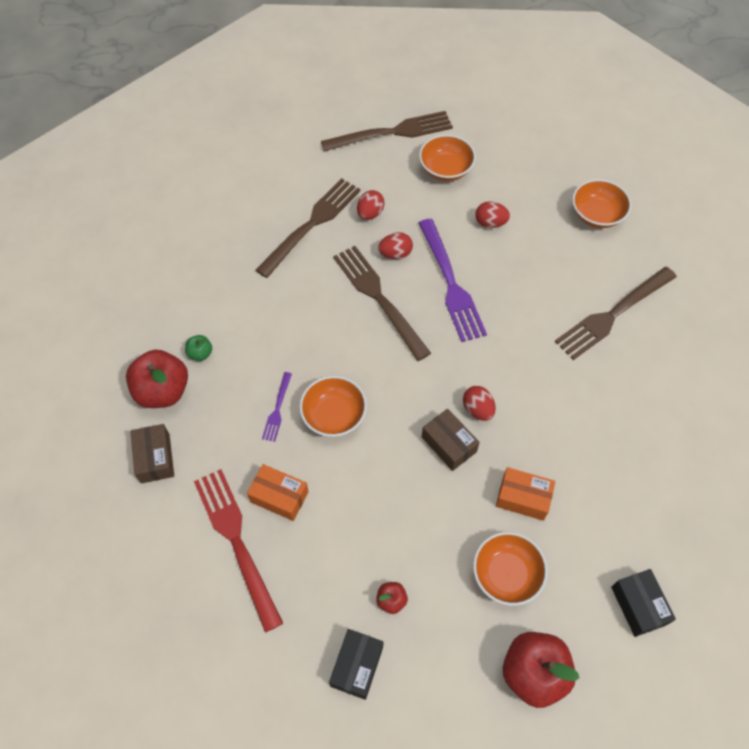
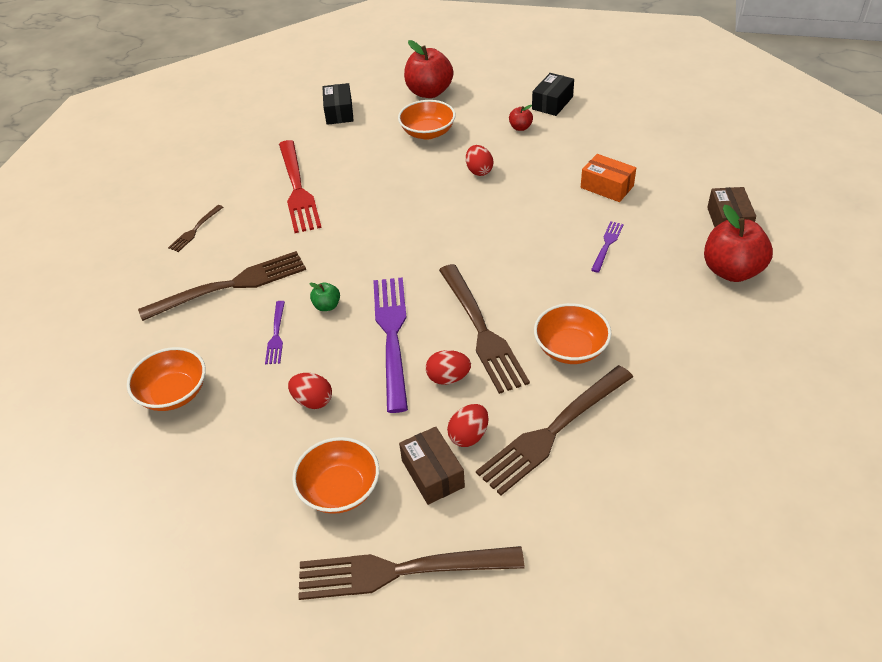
camera: 165 degrees left, 15 degrees down
(200, 353) = (694, 299): green apple -> green apple (327, 306)
(236, 542) = (644, 165): red fork -> red fork (297, 189)
(334, 415) = (550, 235): orange bowl -> orange bowl (570, 348)
(449, 444) = (445, 205): brown box -> brown box (432, 473)
(477, 409) = (408, 226): red egg -> red egg (479, 171)
(523, 498) = (395, 168): orange box -> none
(546, 272) = (276, 335): none -> purple fork
(690, 375) = (195, 230): none -> brown fork

